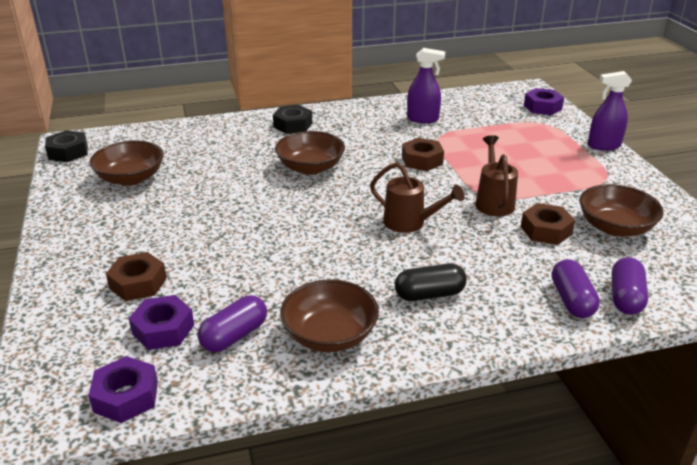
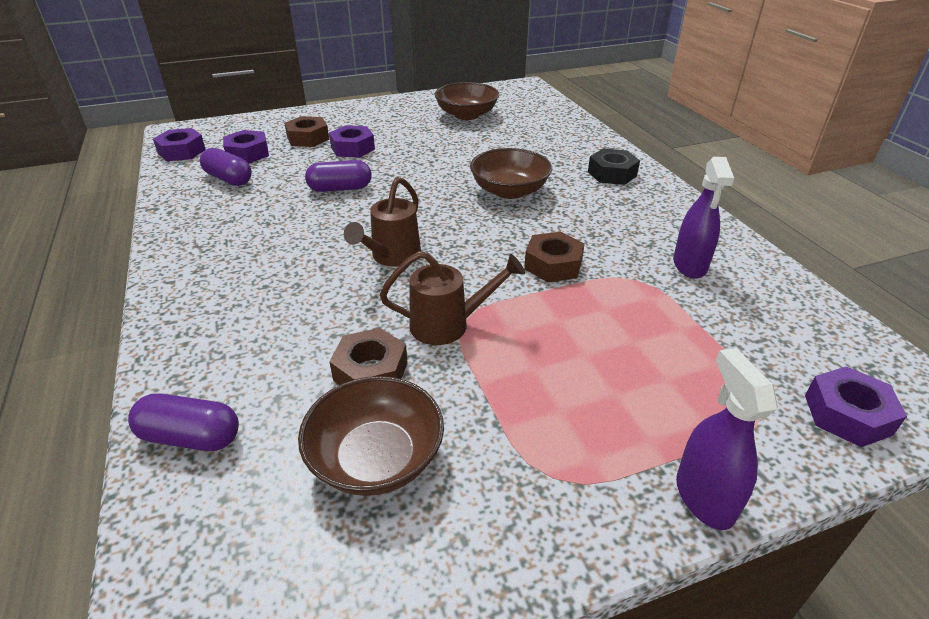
camera: 85 degrees right, 5 degrees up
(68, 152) = (506, 88): black nut -> none
(185, 249) = (352, 148): none -> purple nut
(330, 335) = (211, 218): brown bowl -> none
(429, 294) = (251, 270): black capsule -> none
(571, 300) = (204, 379): purple capsule -> purple capsule (340, 188)

